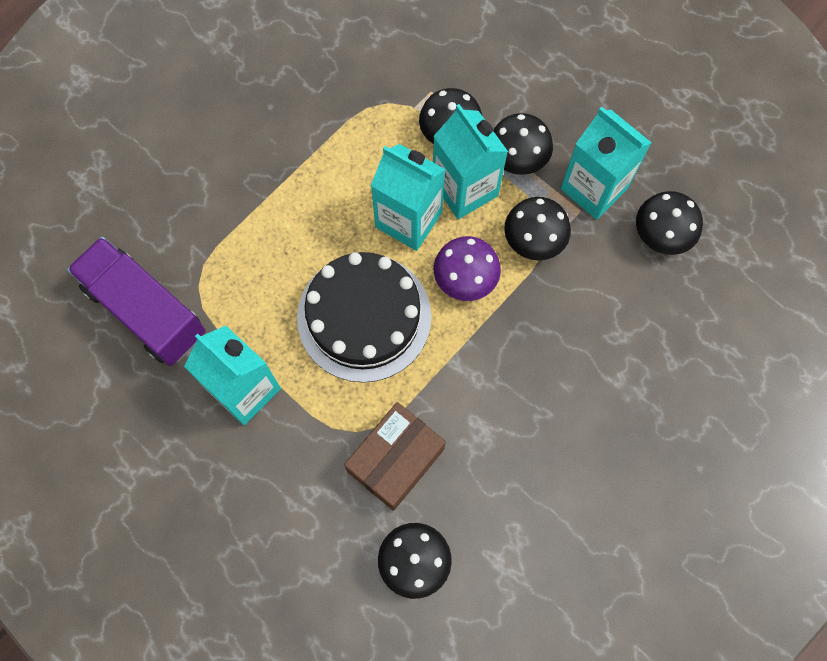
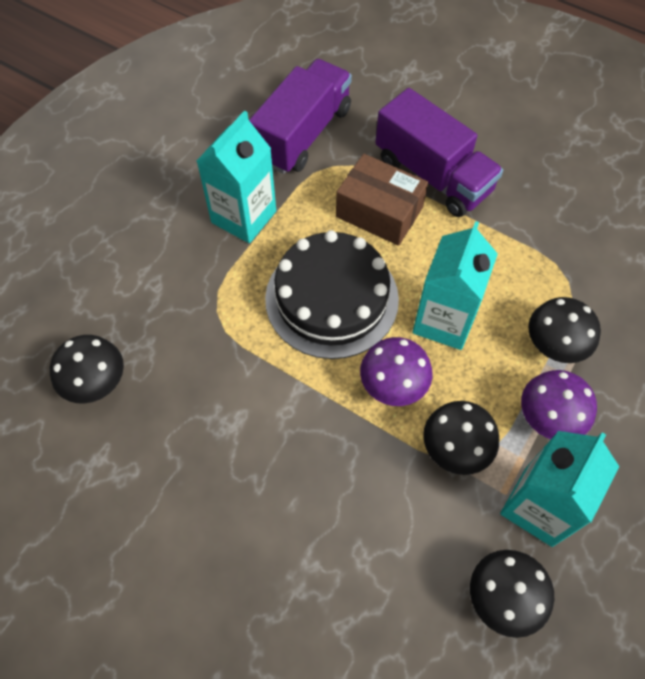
camera: 80 degrees right, 10 degrees down
(236, 190) = (433, 175): none -> purple truck
(395, 460) = (192, 349): brown box -> brown box (379, 212)
(465, 189) = (494, 368): turquoise carton -> none
(517, 157) = (549, 416): black mushroom -> purple mushroom

